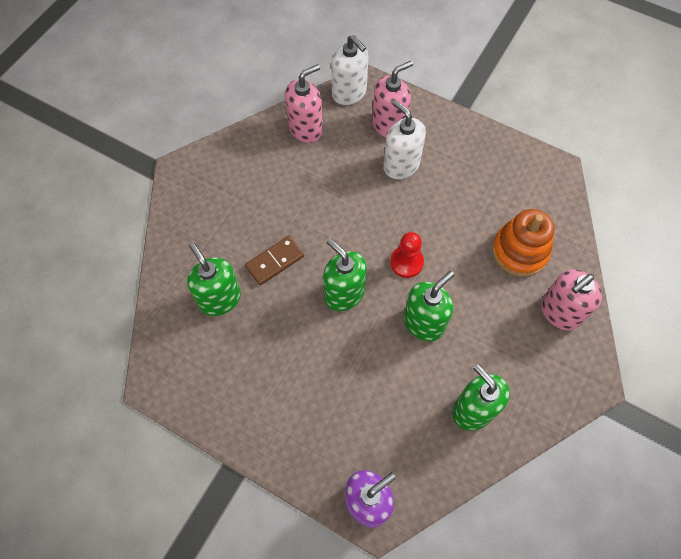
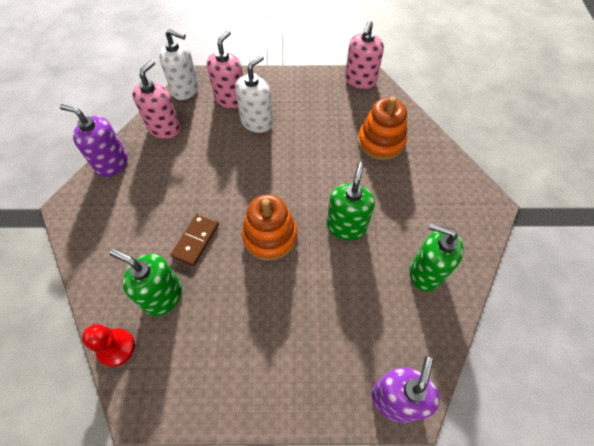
camera: 30 degrees left, 5 degrees down
(238, 144) = (112, 164): none -> purple soap dispenser
(344, 293) = (270, 236): green soap dispenser -> orange stacking toy
(401, 165) = (257, 122): white soap dispenser -> white soap dispenser turned 105 degrees clockwise
(406, 262) = (304, 189): red pawn -> red pawn (116, 347)
(560, 312) = (436, 169): pink soap dispenser -> pink soap dispenser (360, 80)

